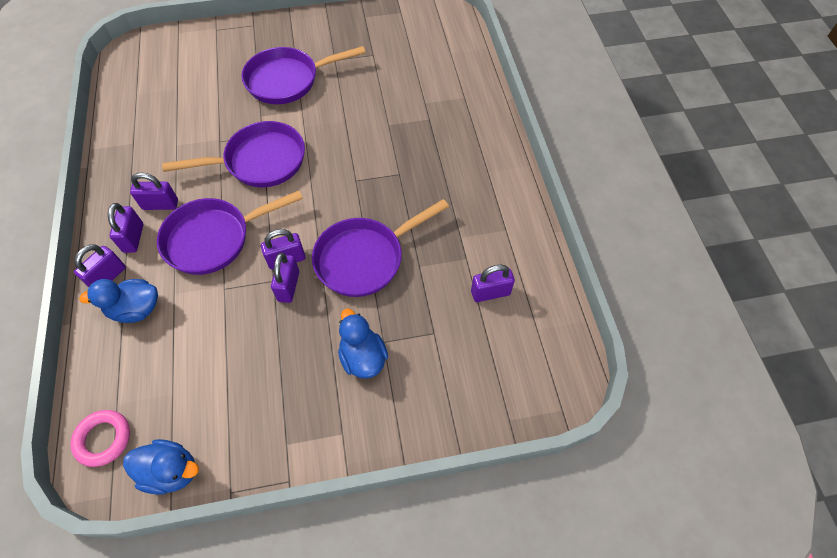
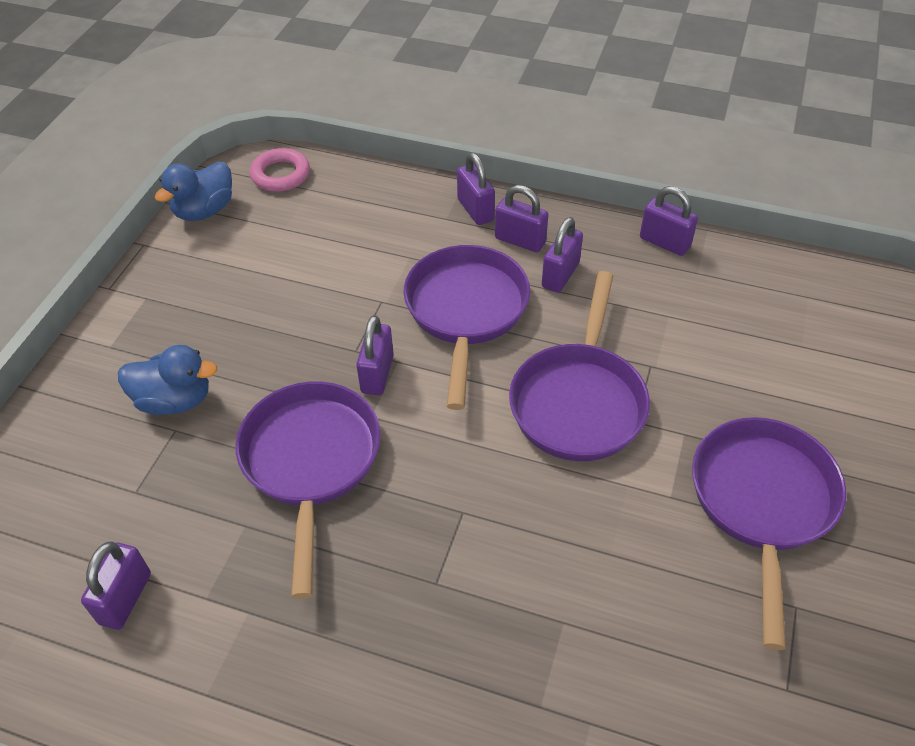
camera: 120 degrees right, 10 degrees down
(136, 309) = (412, 223): blue duck -> none
(288, 286) = (334, 362): purple padlock -> purple padlock (664, 242)

